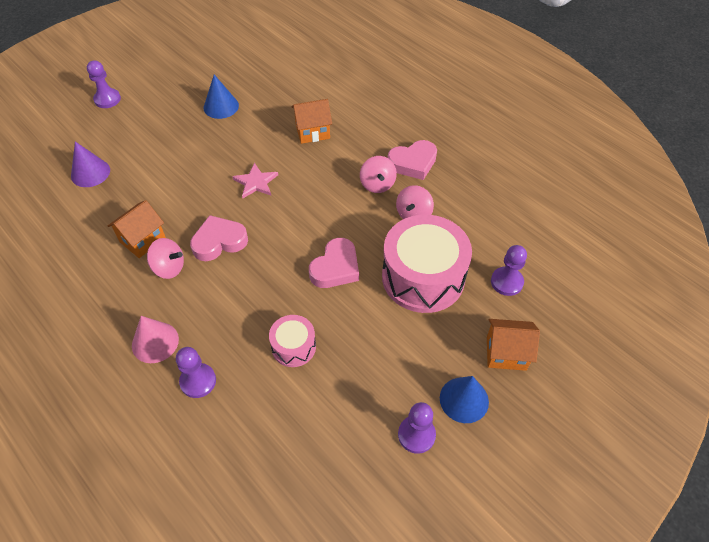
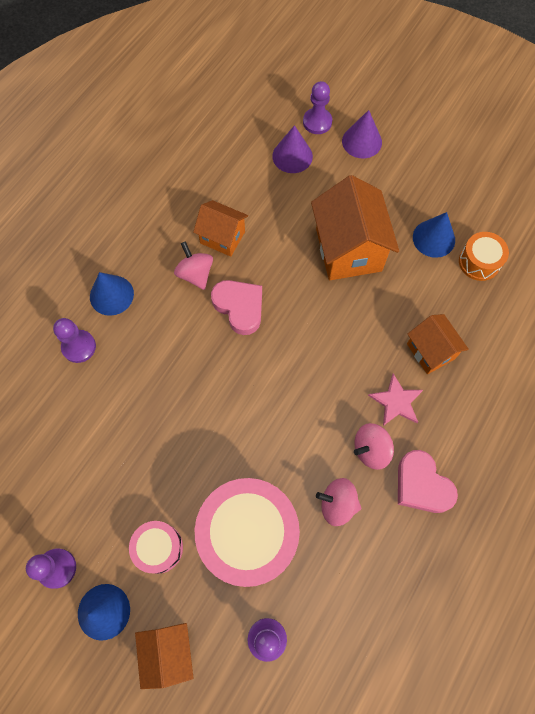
camera: 75 degrees right, 15 degrees up
(107, 99) = (400, 125): purple pawn -> purple pawn (317, 122)
(107, 125) = (362, 141): none -> purple cone
(155, 342) = (111, 295): pink cone -> blue cone
(169, 268) = (195, 274): pink spinning top -> pink spinning top turned 150 degrees clockwise
(203, 157) = (348, 250): none -> orange house
(254, 88) = (479, 262): none -> orange drum
(256, 182) = (330, 315): pink star -> pink star (396, 401)
(293, 347) = (131, 421): pink drum -> pink drum (158, 548)
(336, 268) = (237, 435): pink heart -> none

